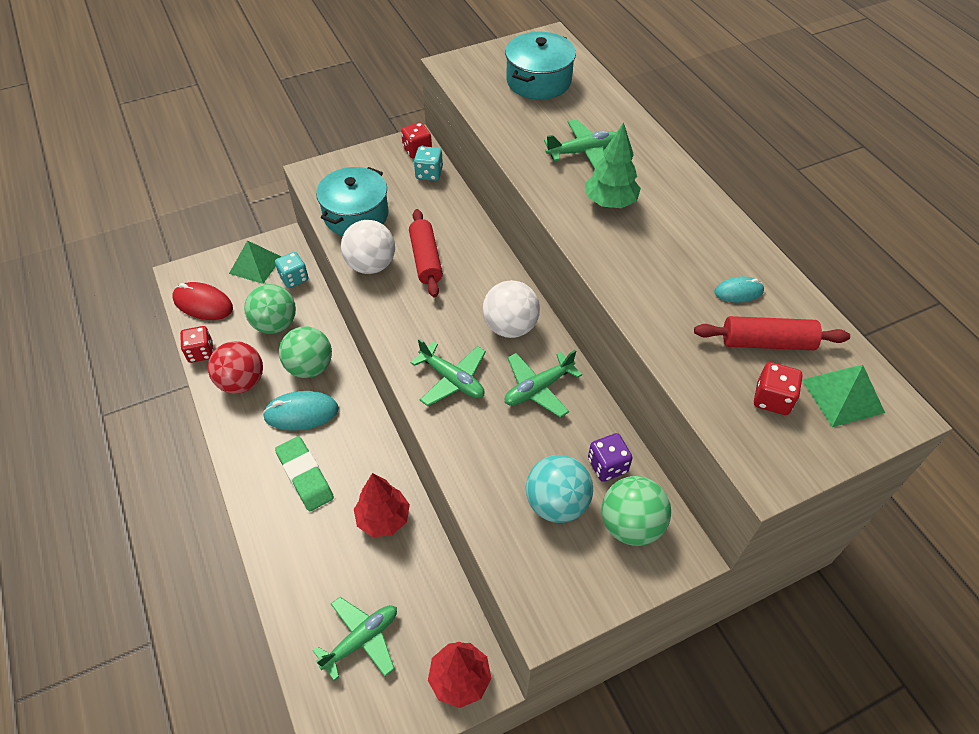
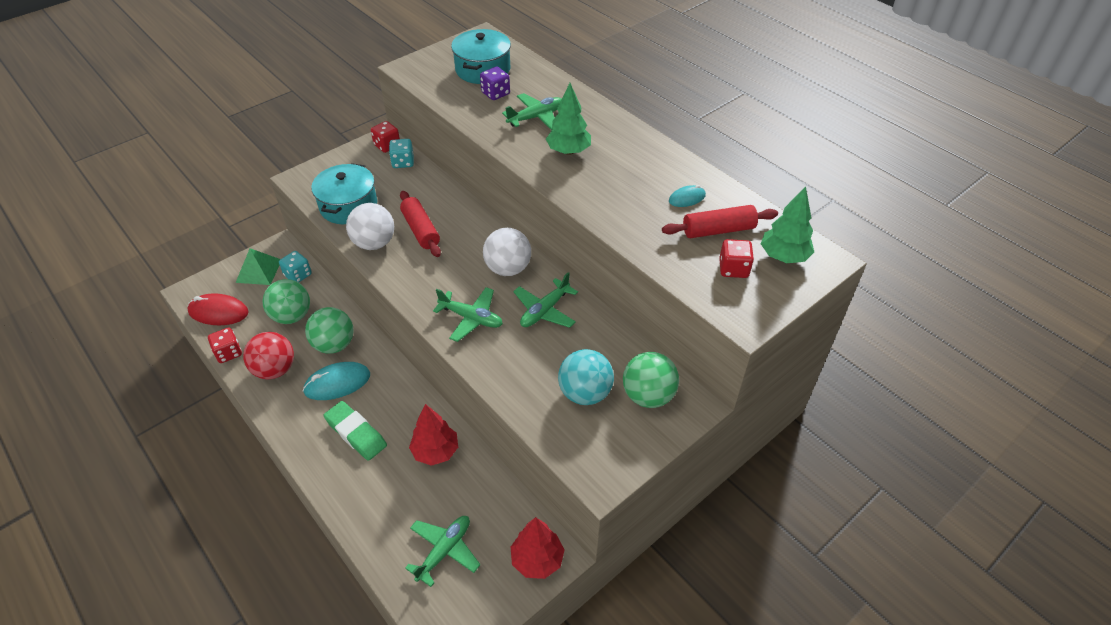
camera: 15 degrees left, 5 degrees down
(607, 465) = (617, 356): purple dice -> purple dice (495, 93)
(842, 396) = (783, 256): green pyramid -> green tree

